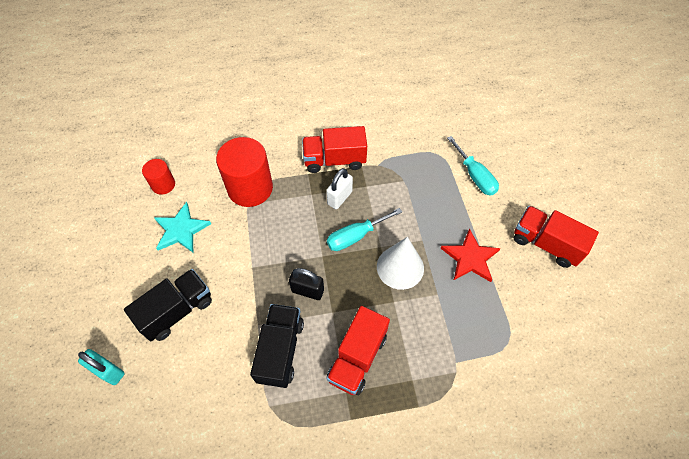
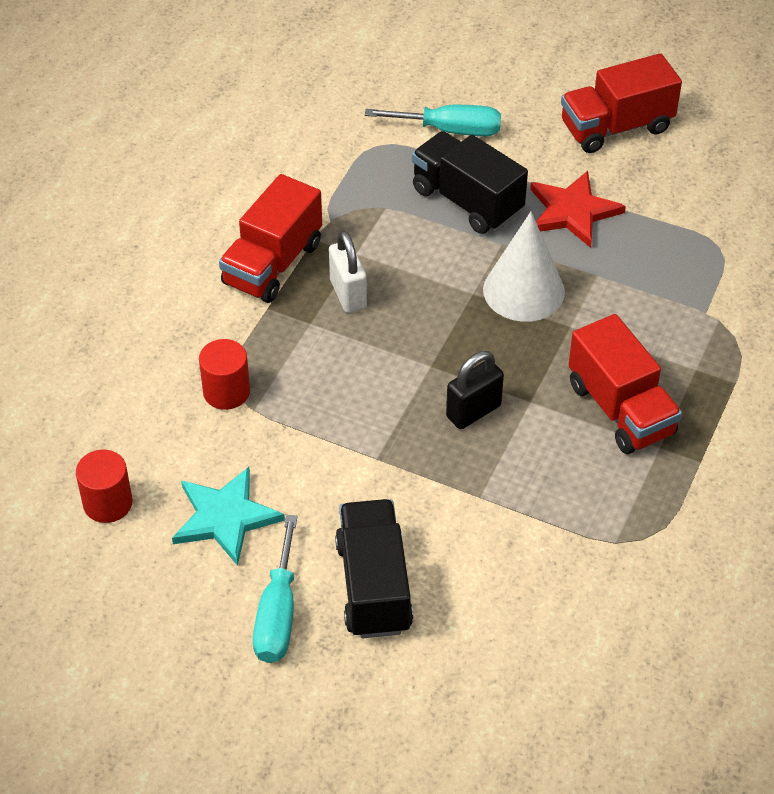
camera: 55 degrees left, 10 degrees down
(108, 371) = (407, 719): turquoise padlock -> none
(250, 188) = (226, 391): red cylinder -> red cylinder, size x0.53
(280, 350) = (542, 489): black truck -> black truck (467, 201)
(355, 236) = (431, 311): turquoise screwdriver -> turquoise screwdriver (278, 614)

